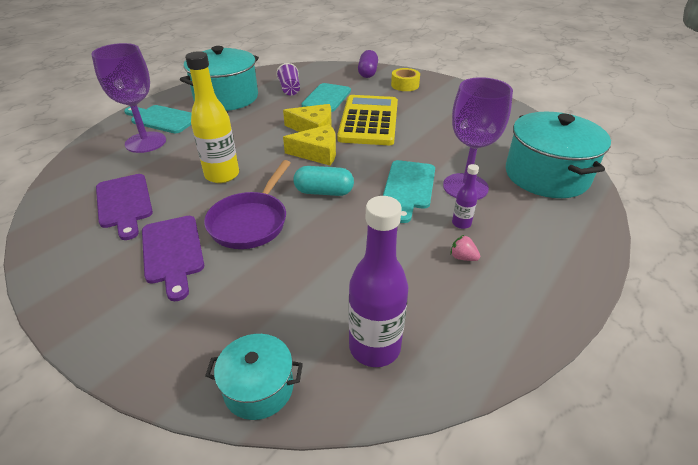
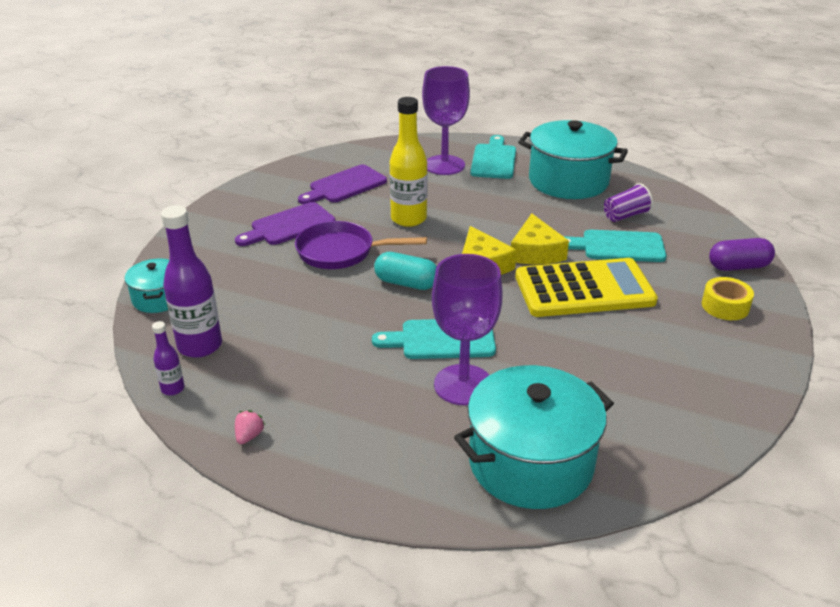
camera: 75 degrees right, 5 degrees down
(324, 192) = (406, 283): turquoise capsule -> turquoise capsule turned 60 degrees counterclockwise
(461, 223) = (385, 385): purple bottle -> purple bottle (173, 389)
(463, 257) = (326, 389): pink strawberry -> pink strawberry (249, 436)

